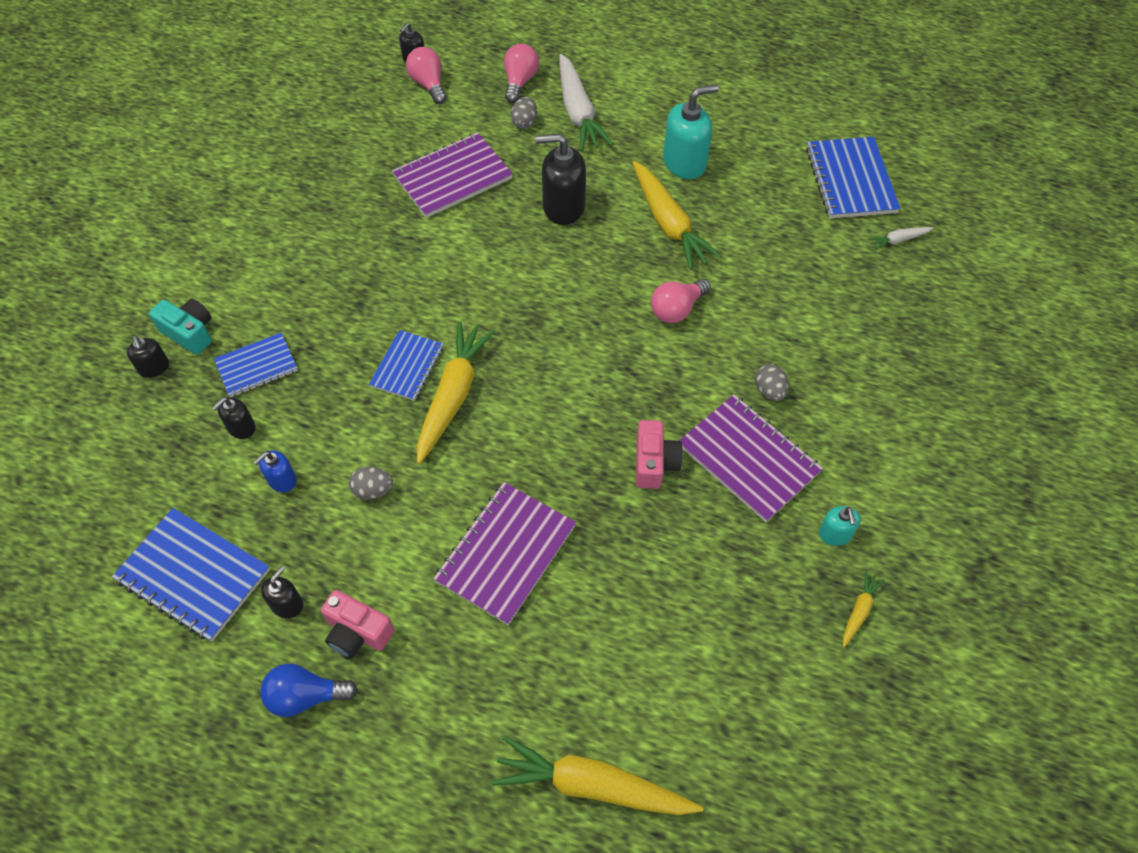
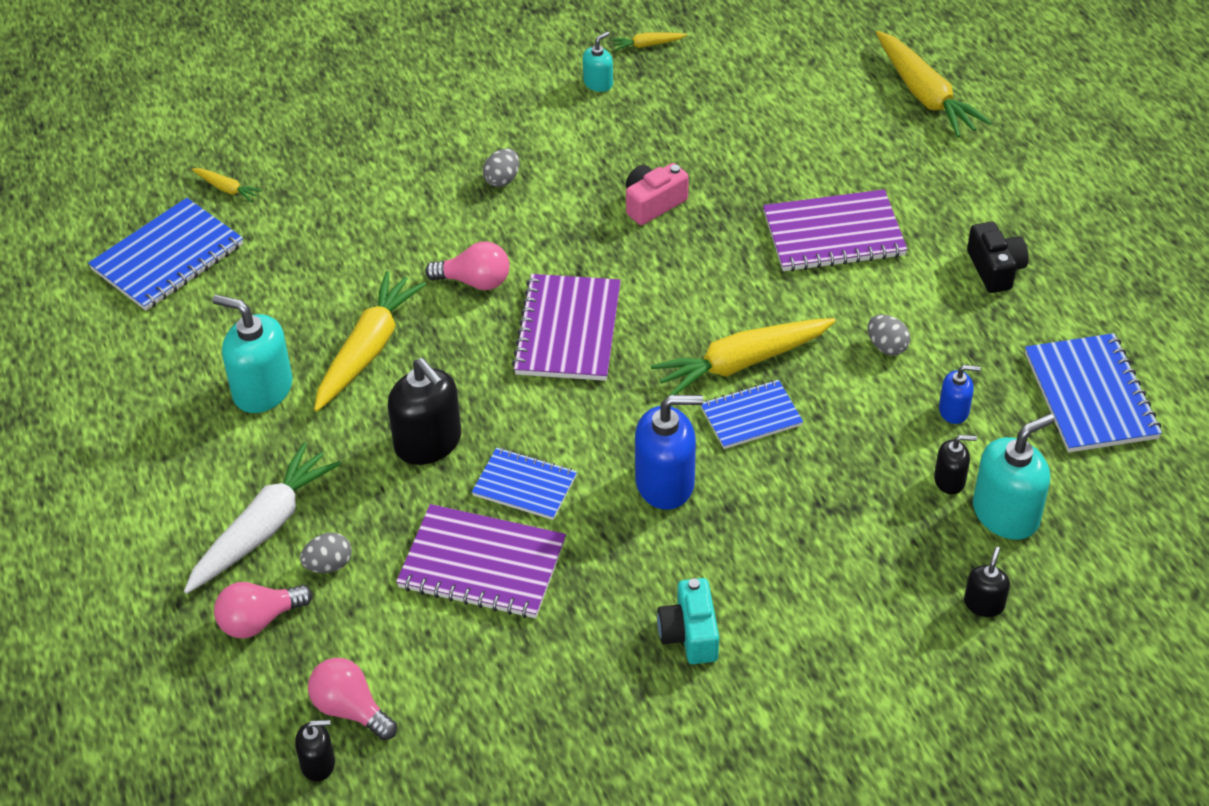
camera: 130 degrees left, 10 degrees down
(185, 434) = (1006, 514): none -> turquoise soap dispenser
(189, 333) = (918, 613): turquoise camera -> turquoise camera (690, 634)
(257, 366) = (884, 525): blue notebook -> blue notebook (524, 486)
(287, 604) = (1032, 323): black soap dispenser -> none
(306, 696) = (1069, 261): blue light bulb -> none
(357, 632) = (995, 269): pink camera -> black camera
(410, 288) = (665, 483): none -> blue soap dispenser
(429, 84) = (350, 709): pink light bulb -> pink light bulb turned 105 degrees clockwise
(748, 459) = (585, 157): purple notebook -> purple notebook (568, 330)
(898, 240) = (227, 189): white carrot -> yellow carrot

